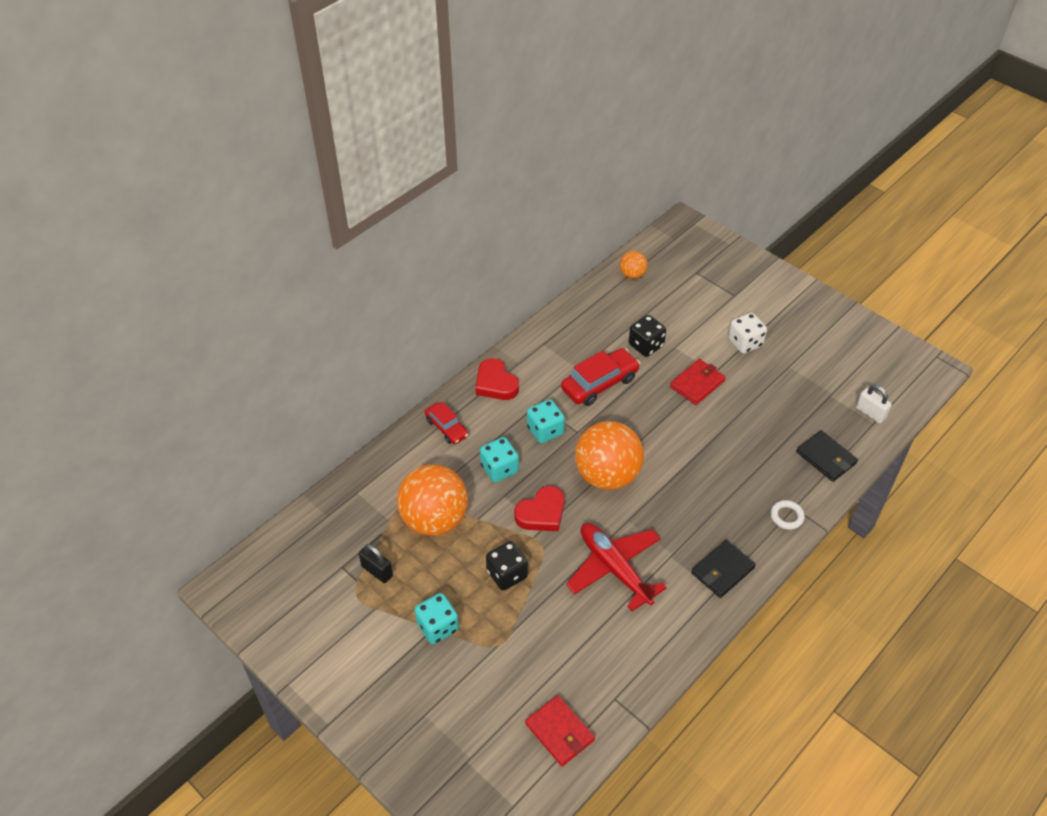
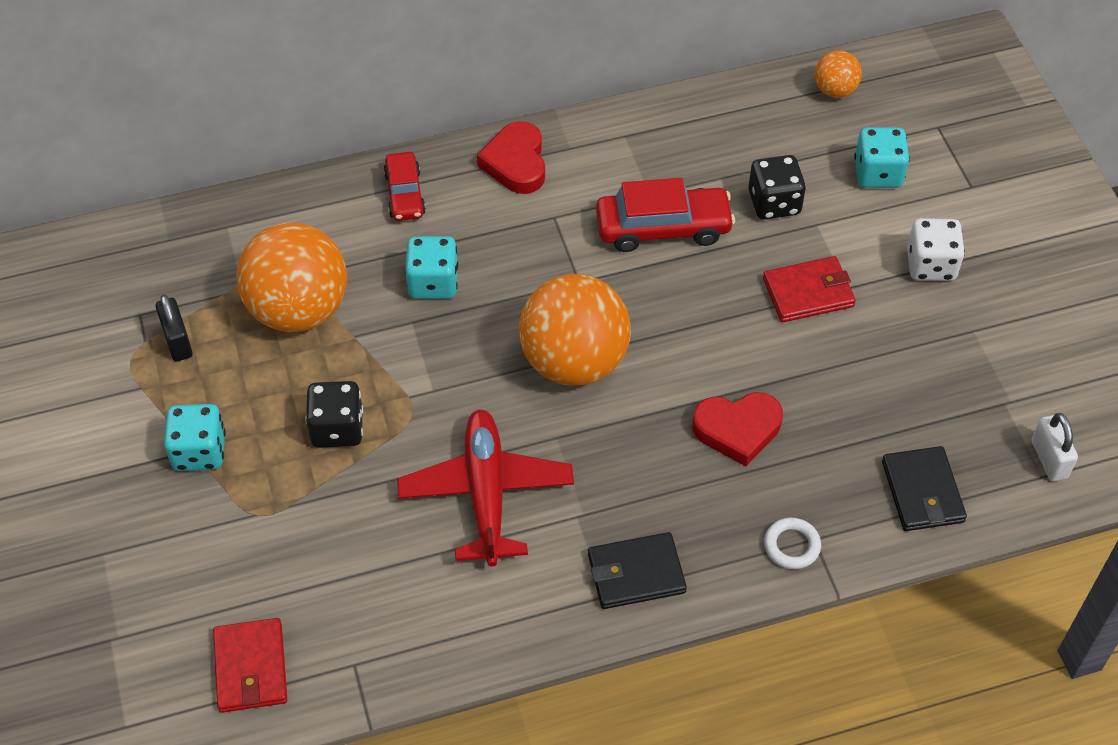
camera: 30 degrees right, 5 degrees up
(541, 513) = (444, 370): red heart -> red heart (737, 429)
(545, 431) = (535, 259): turquoise dice -> turquoise dice (877, 173)

